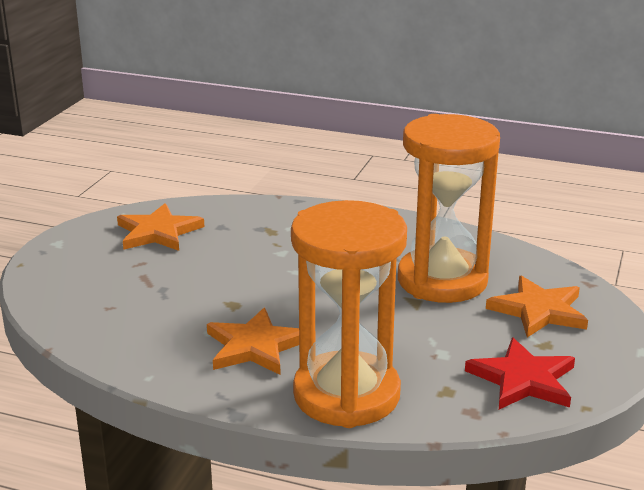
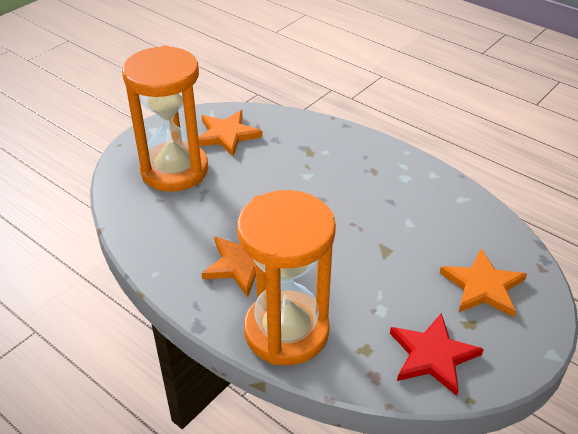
camera: 20 degrees right, 15 degrees up
(442, 281) = (418, 234): orange hourglass -> orange hourglass (174, 170)

